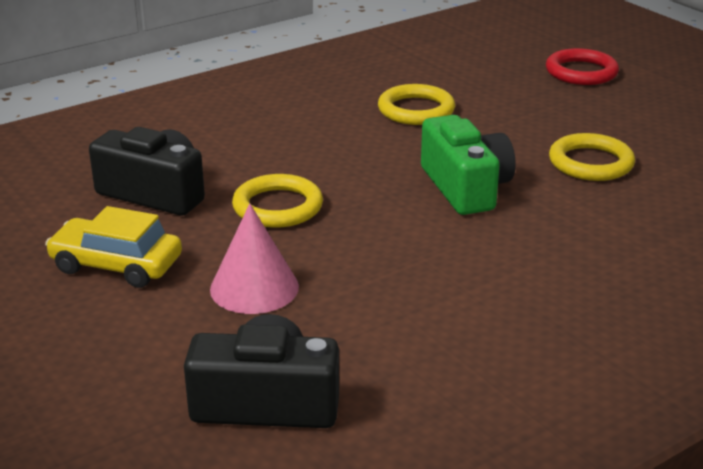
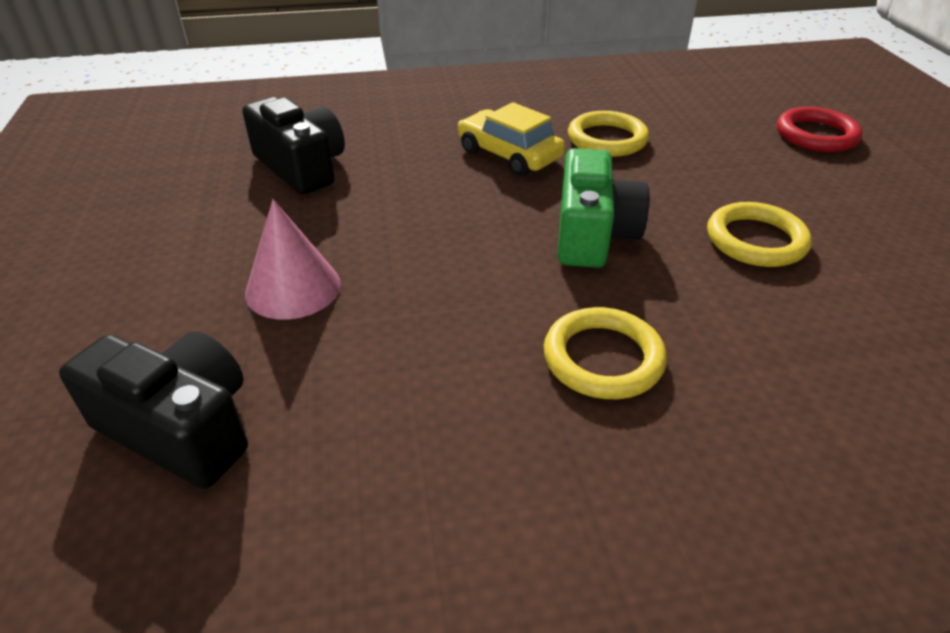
camera: 25 degrees right, 10 degrees up
(116, 265) = (203, 228): yellow car -> yellow car (509, 154)
(277, 207) = (392, 207): yellow ring -> yellow ring (603, 358)

